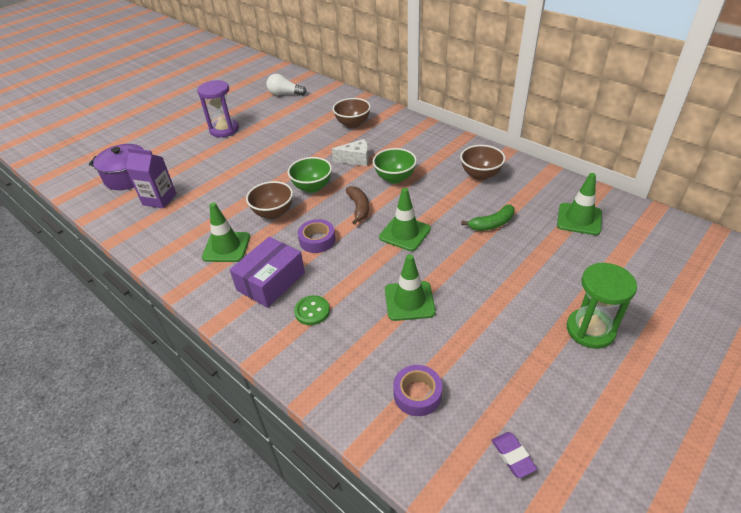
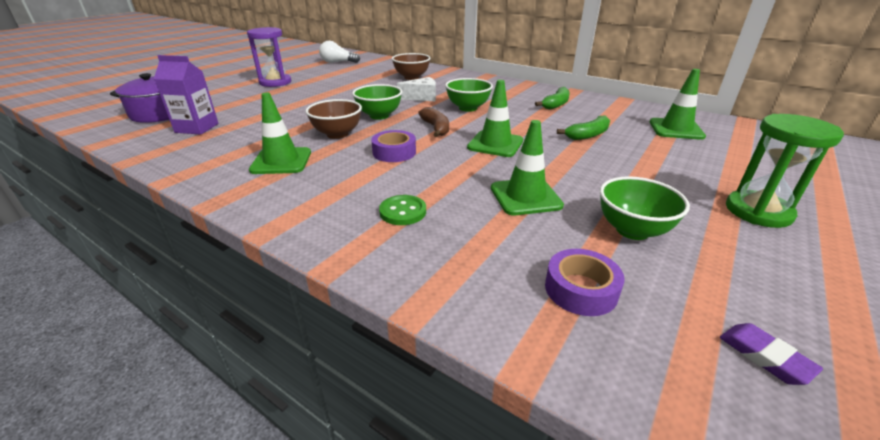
camera: 10 degrees left, 10 degrees down
(271, 281) = (342, 187): purple box -> none
(478, 343) = (632, 230): none -> green bowl
(480, 175) = (556, 104): brown bowl -> green banana

